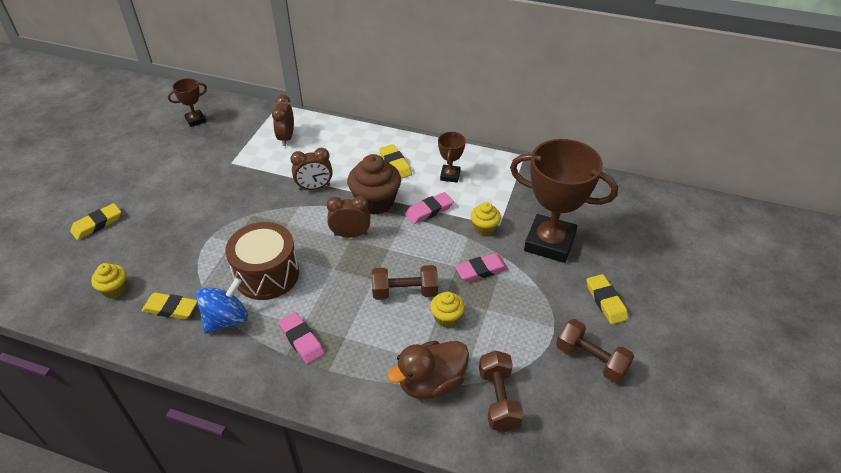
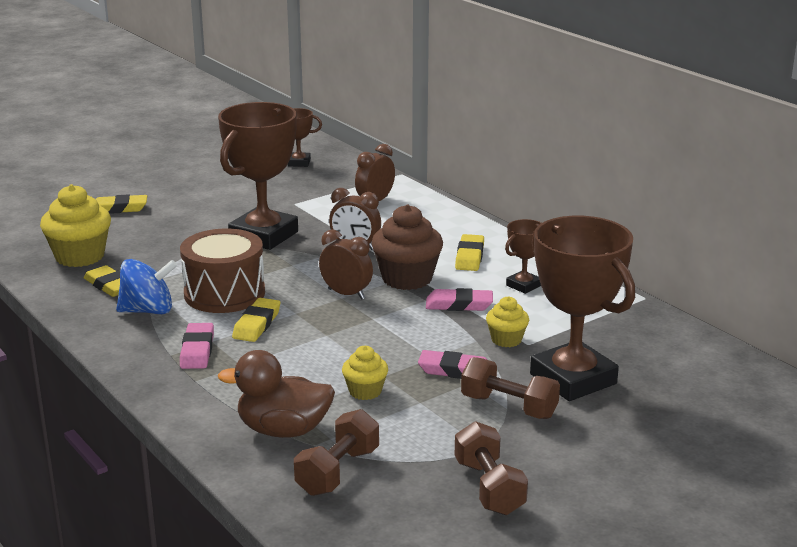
camera: 35 degrees right, 20 degrees down
(115, 289) = (80, 256): yellow cupcake -> yellow cupcake, size x1.81
(240, 204) = (264, 236): none -> brown trophy
(405, 292) = (346, 356): brown dumbbell -> brown dumbbell (509, 407)
(606, 301) = (577, 451): yellow eraser -> yellow eraser (257, 324)

